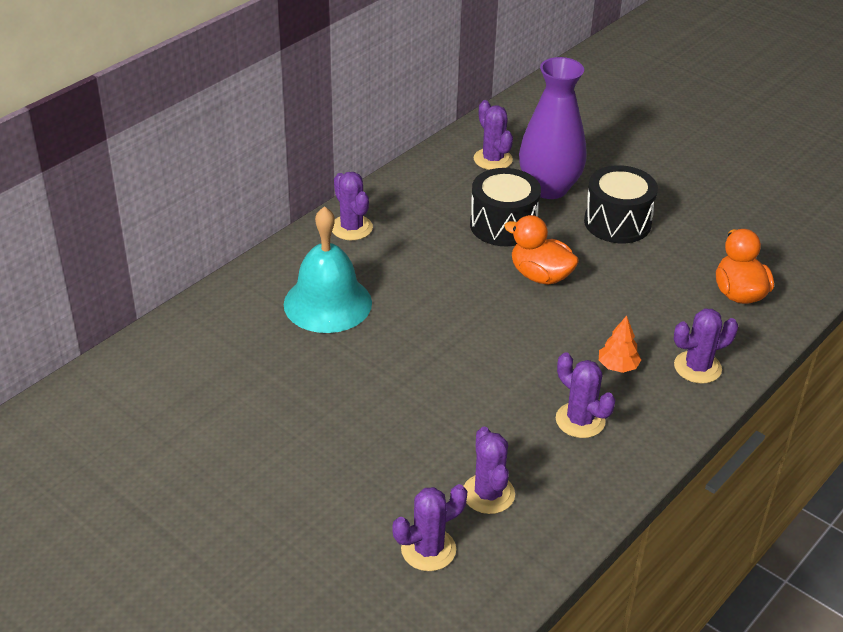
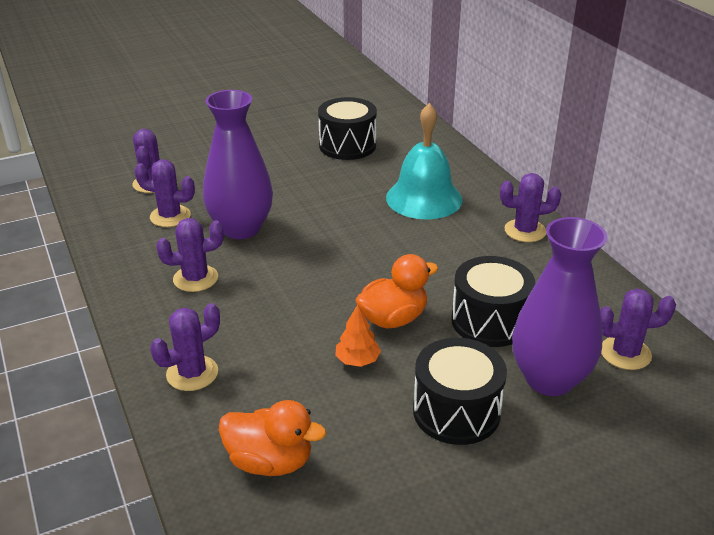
camera: 115 degrees right, 5 degrees down
(232, 396) = (347, 145): none -> black drum
(472, 422) = (241, 228): none -> purple vase
(618, 366) = (236, 322): orange tree -> orange tree (357, 360)
(697, 367) = (192, 373): purple cactus -> purple cactus turned 45 degrees clockwise

